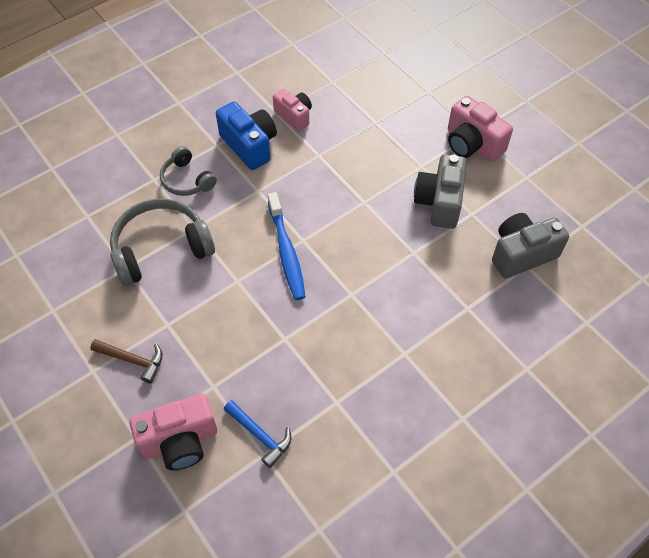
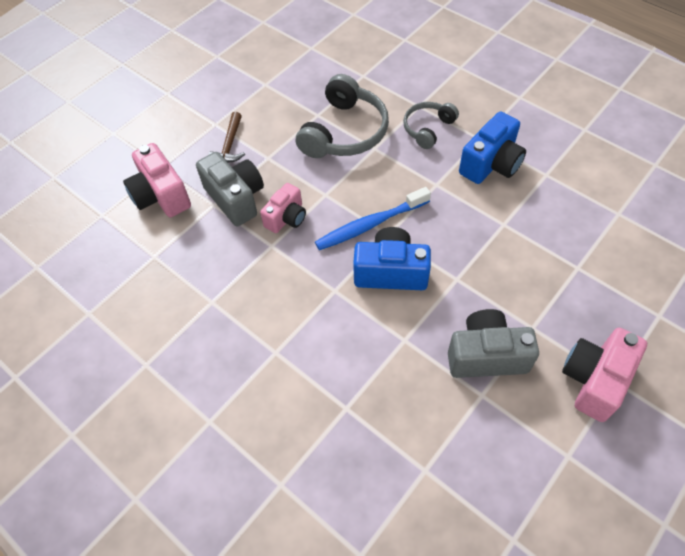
camera: 80 degrees right, 0 degrees up
(161, 249) = (344, 132): grey headphones -> grey headphones turned 60 degrees clockwise
(260, 435) = (172, 249): blue hammer -> none
(294, 116) = (549, 191): pink camera -> pink camera (286, 218)
(343, 247) = (391, 272): none -> blue camera
(521, 254) = (441, 462): grey camera -> grey camera (236, 198)

